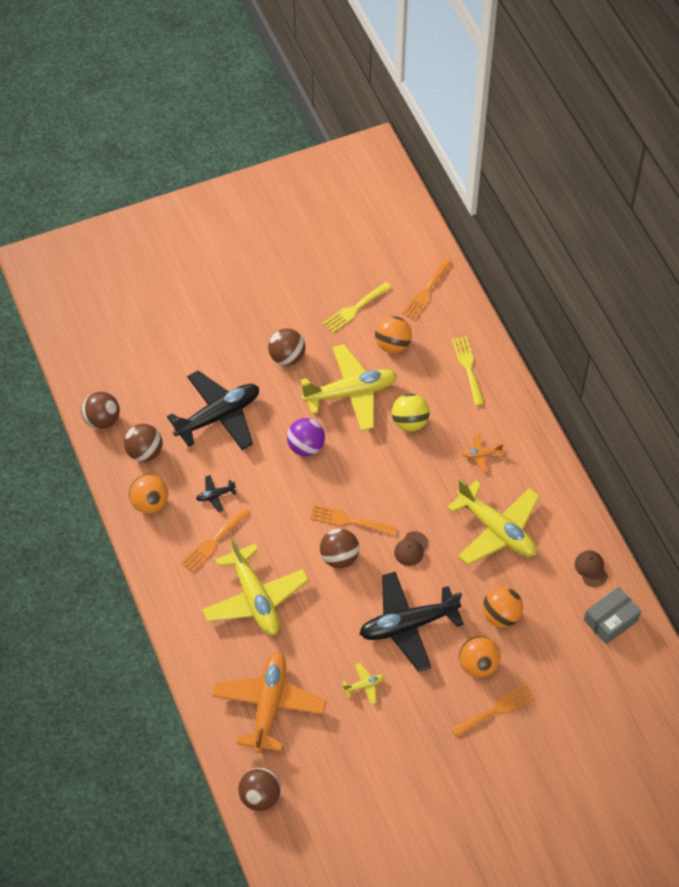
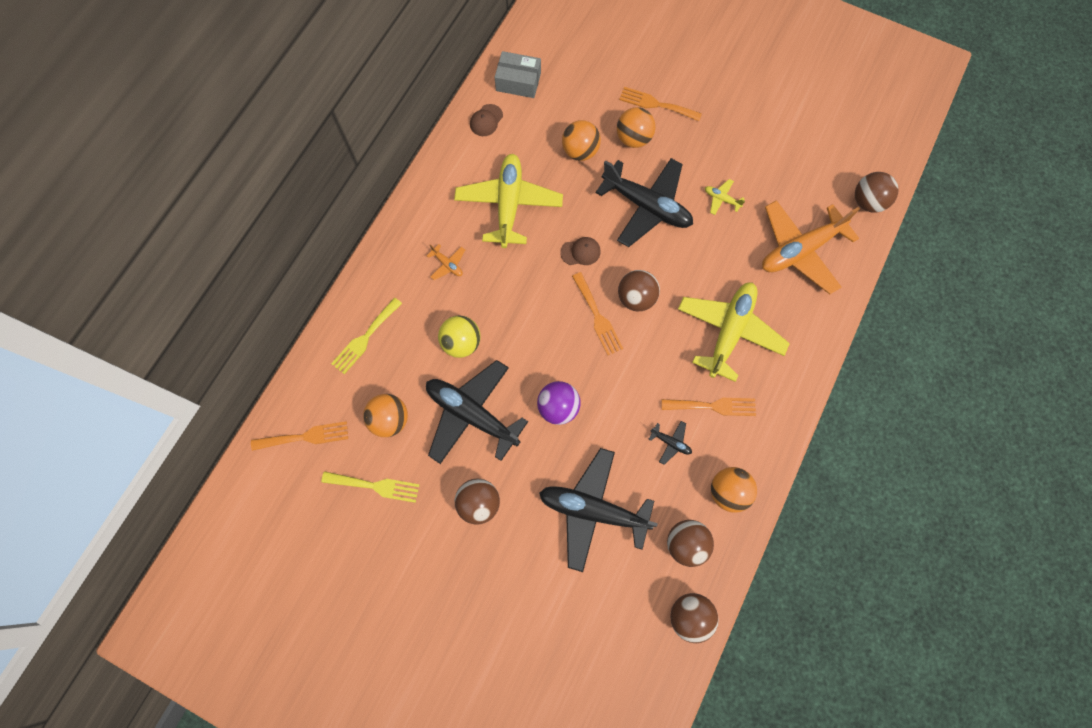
camera: 130 degrees left, 15 degrees up
(350, 393) = (472, 414): yellow plane -> black plane

